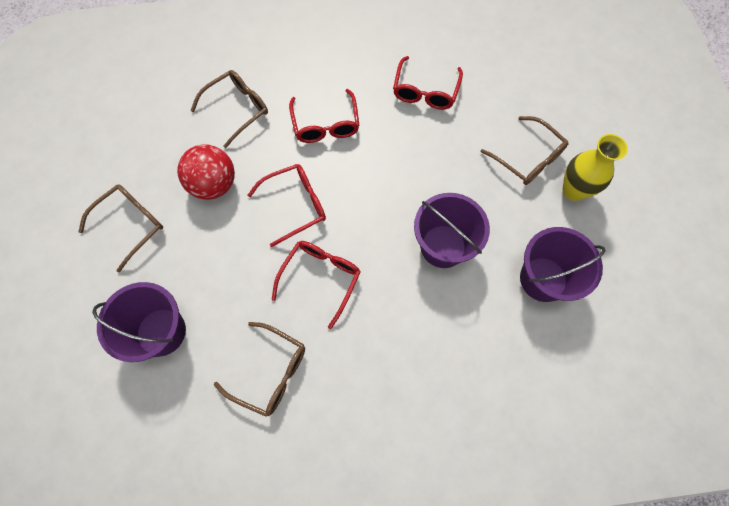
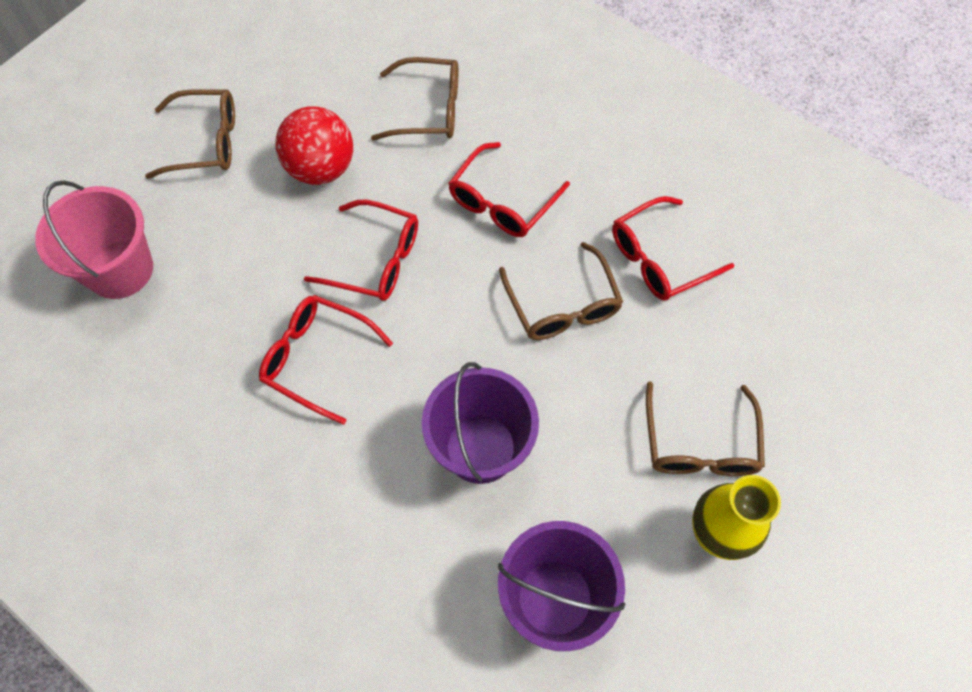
camera: 45 degrees right, 5 degrees down
(161, 332) = (120, 270): purple bucket -> pink bucket
(270, 372) = (167, 405): brown glasses -> brown glasses (562, 305)
(321, 278) = (316, 358): red glasses -> red glasses turned 135 degrees counterclockwise

